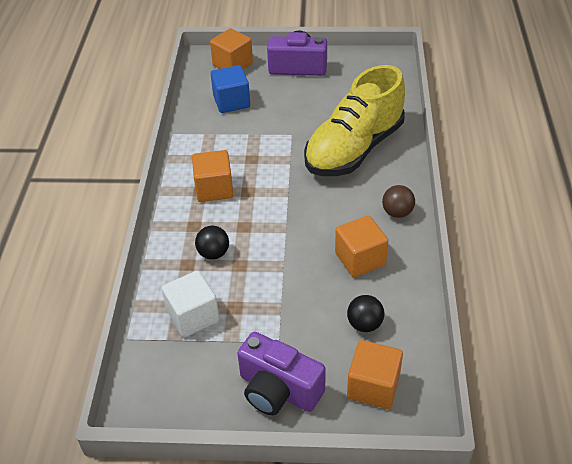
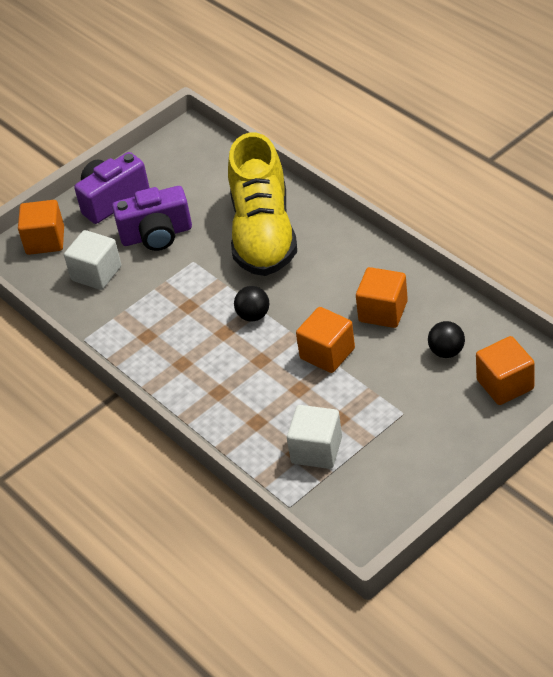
camera: 40 degrees left, 0 degrees up
(213, 253) = (266, 398): black ball -> black ball (253, 315)
(214, 189) = (192, 352): orange cube -> orange cube (327, 353)
(231, 102) = (96, 273): blue cube -> white cube
(278, 390) = (447, 441): purple camera -> purple camera (156, 235)
(397, 212) = (365, 257): brown ball -> none

